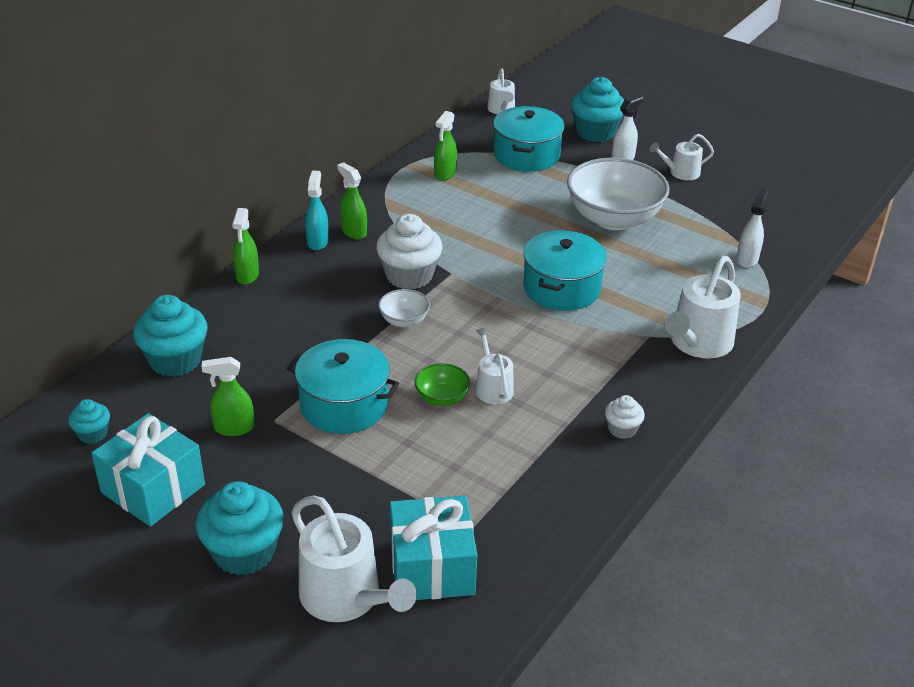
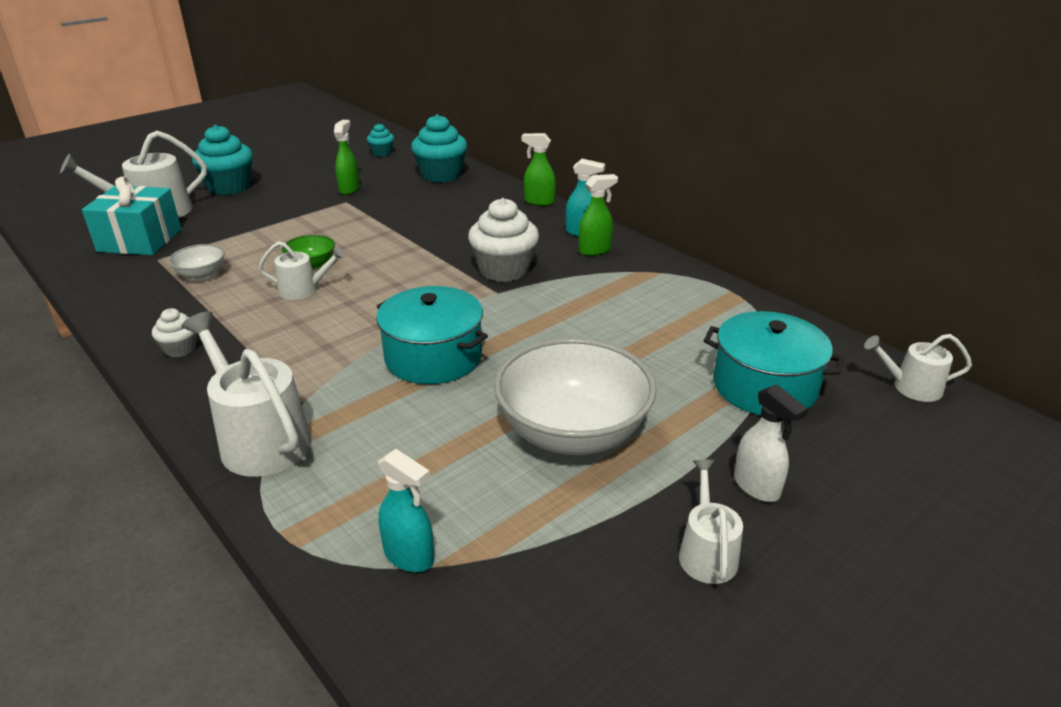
camera: 105 degrees right, 5 degrees down
(153, 488) = (314, 166): turquoise gift -> none
(344, 405) = (340, 226): turquoise pot -> none
(404, 321) = (432, 260): white bowl -> white bowl (201, 275)
(445, 174) = (711, 315): green spray bottle -> none
(595, 132) = (852, 475): turquoise cupcake -> none
(747, 259) = (409, 556): white spray bottle -> turquoise spray bottle

